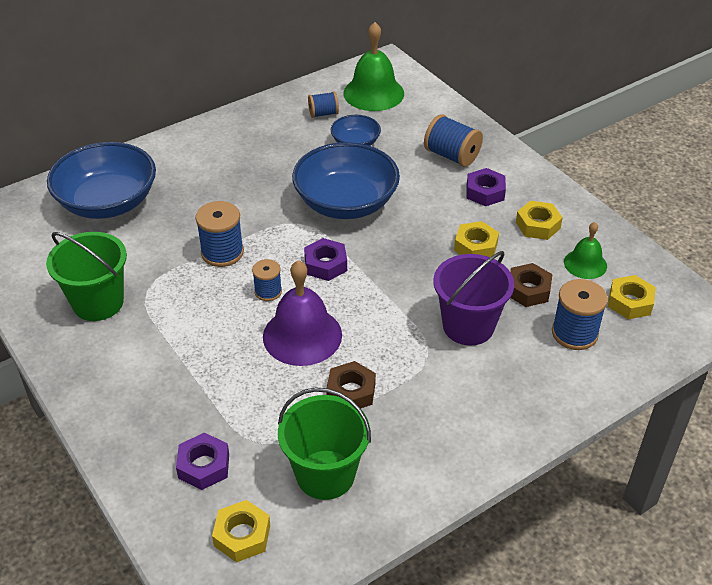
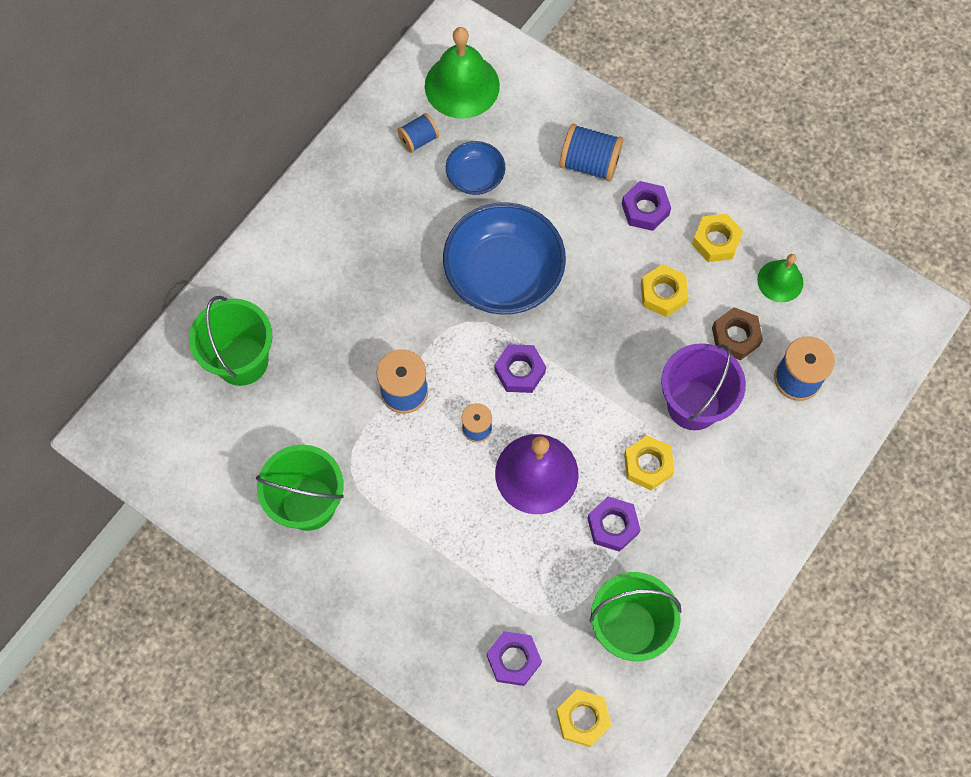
camera: 20 degrees left, 25 degrees up
(108, 202) = (242, 361): blue bowl -> green bucket
(351, 391) = (612, 526): brown nut -> purple nut
(630, 302) = (838, 319): yellow nut -> yellow nut (648, 465)

